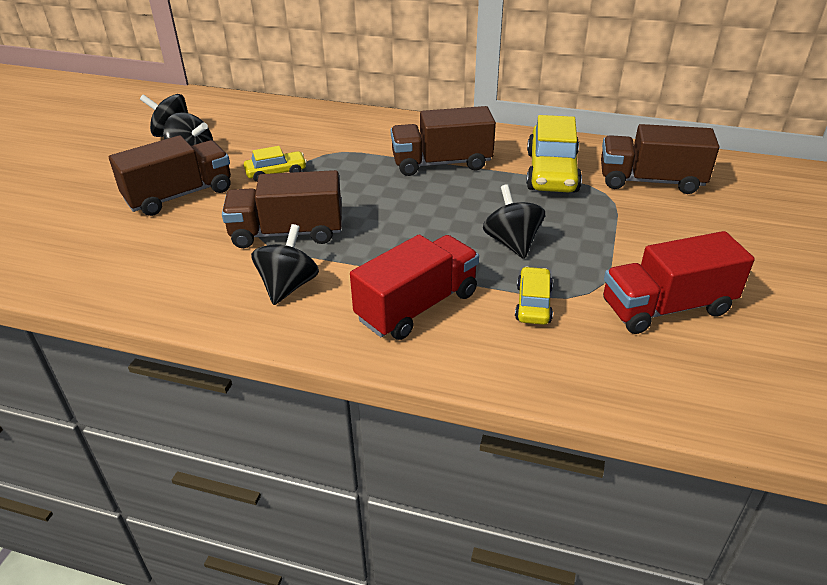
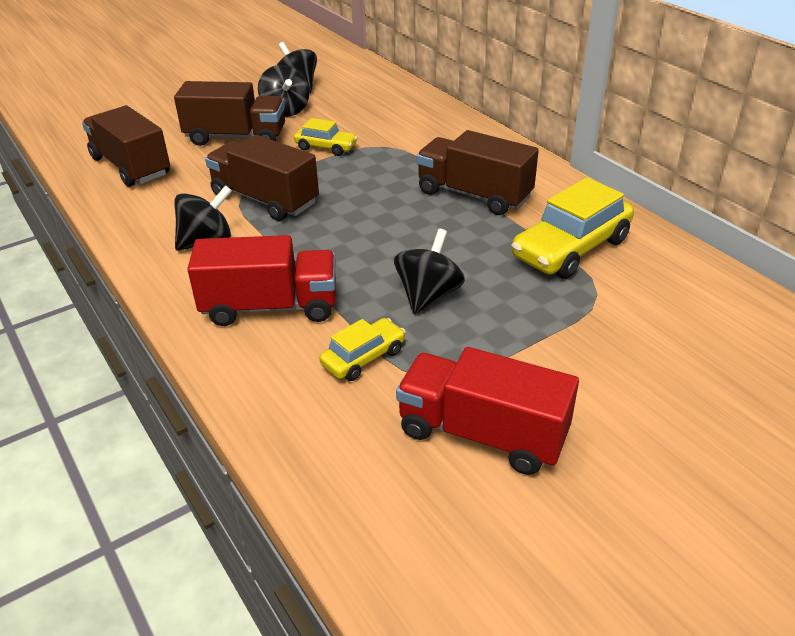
camera: 40 degrees right, 0 degrees up
(650, 181) = (670, 305): brown truck -> brown truck (131, 166)

